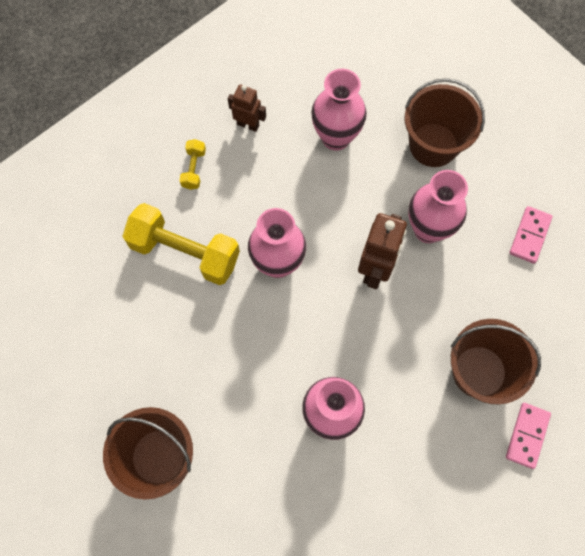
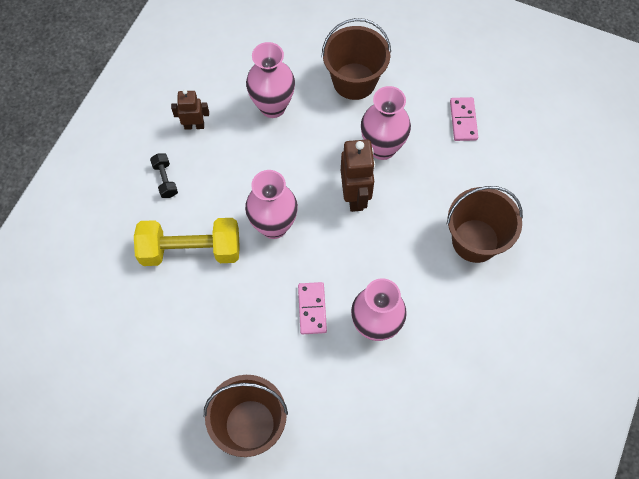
camera: 25 degrees left, 5 degrees down
(194, 169) = (165, 180): yellow dumbbell -> black dumbbell
(527, 435) = (535, 273): pink domino -> pink domino (312, 309)

